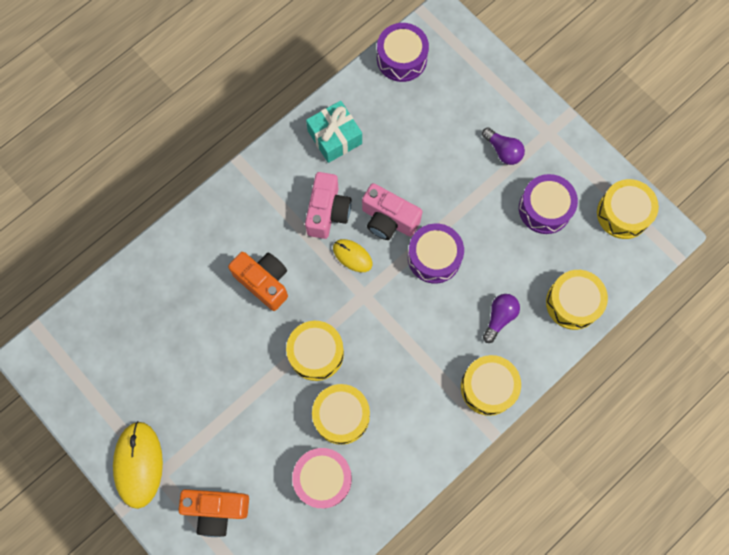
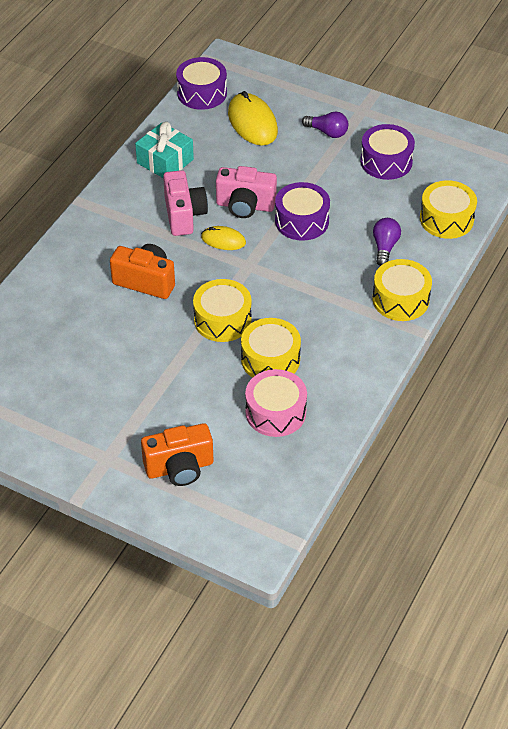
camera: 20 degrees left, 25 degrees down
(138, 464) = (81, 455): yellow mouse -> yellow mouse (252, 122)
(623, 213) = (458, 147): yellow drum -> none

